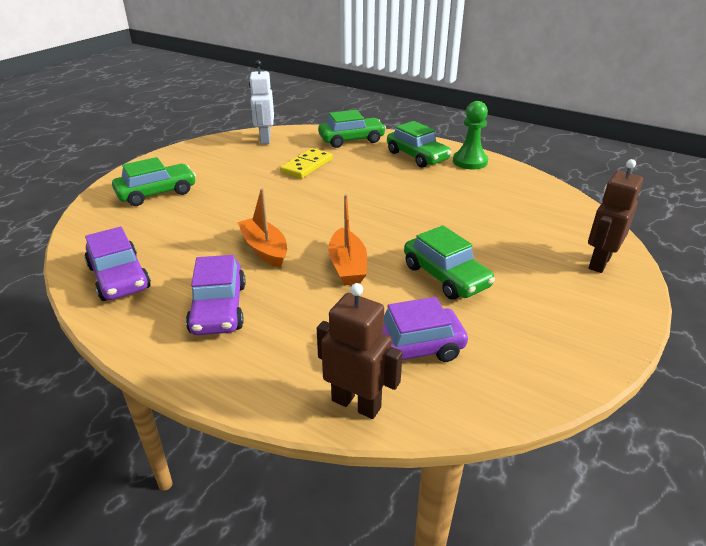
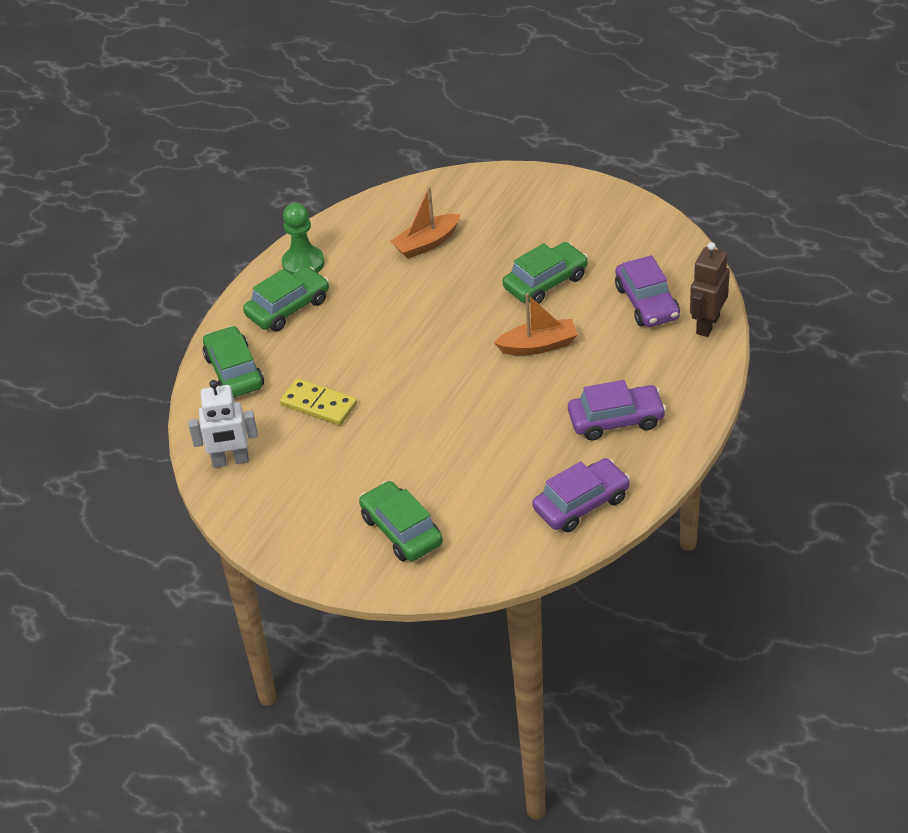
camera: 90 degrees left, 10 degrees up
(264, 249) = (517, 408): orange boat -> orange boat (426, 243)
(599, 262) = (511, 191): brown robot -> none

